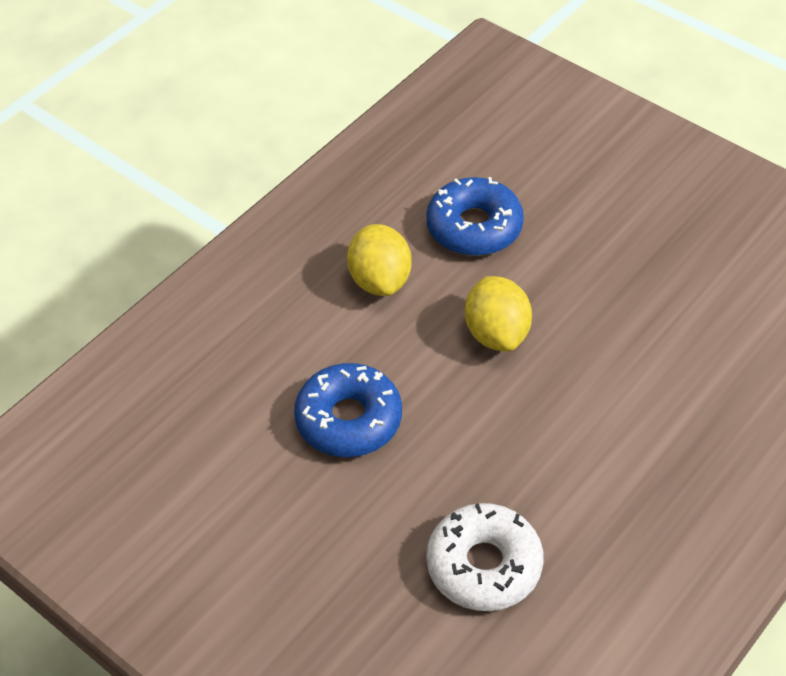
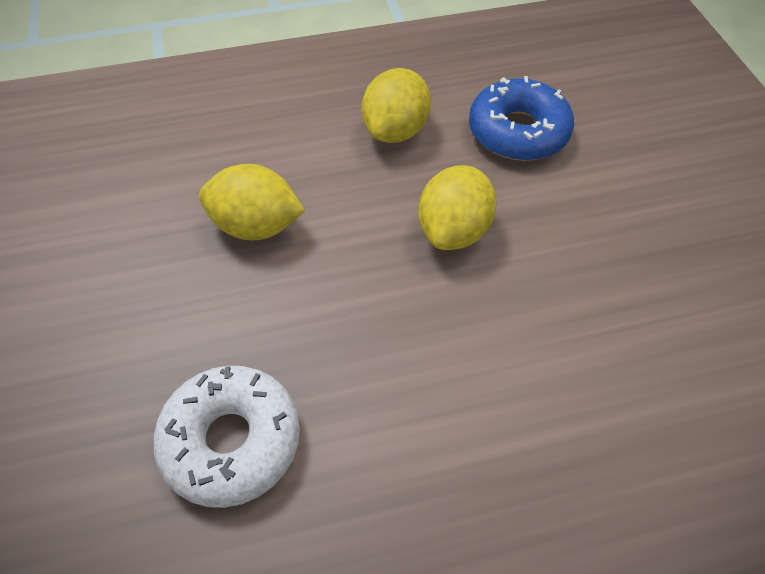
camera: 35 degrees right, 5 degrees up
(349, 419) = (256, 226): blue donut -> yellow lemon

